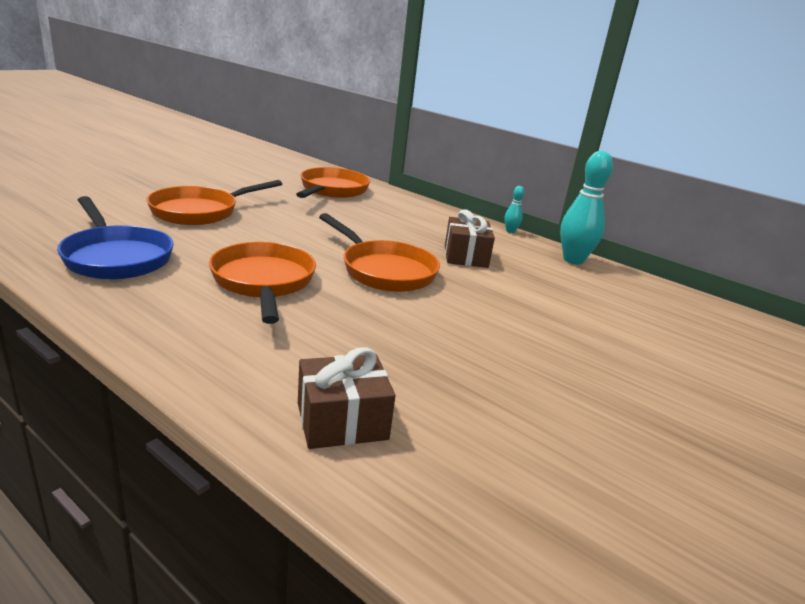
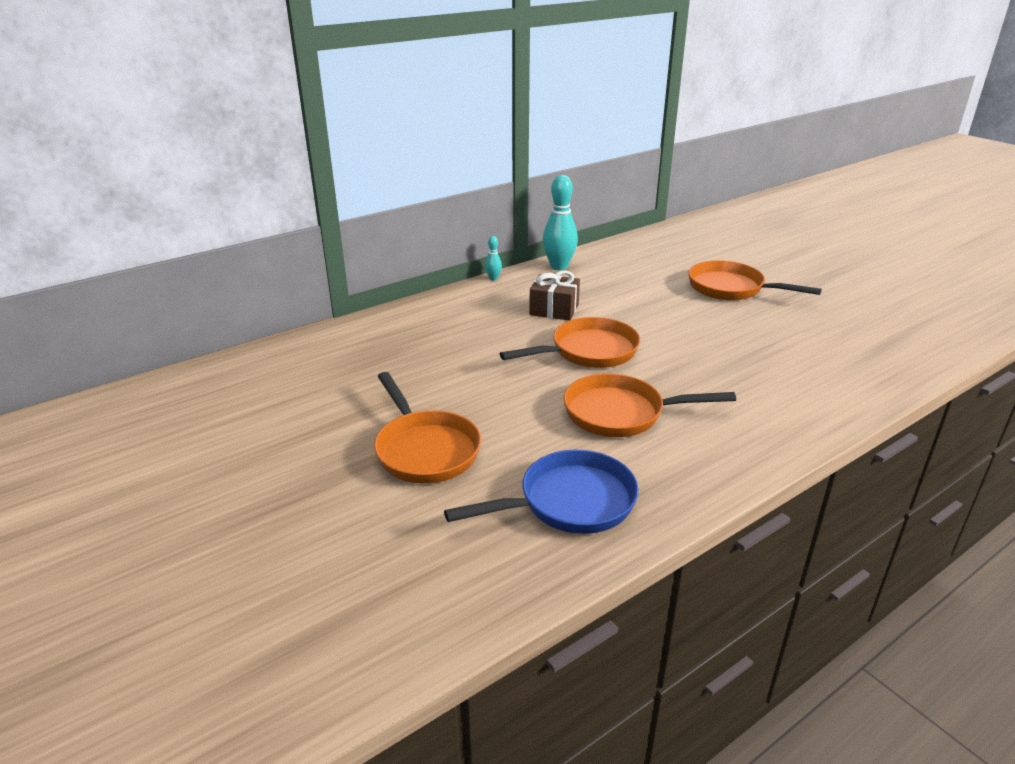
camera: 70 degrees left, 5 degrees up
(332, 190) = (355, 355): orange pan -> orange pan (730, 288)
(342, 421) = (816, 394): brown gift -> none

